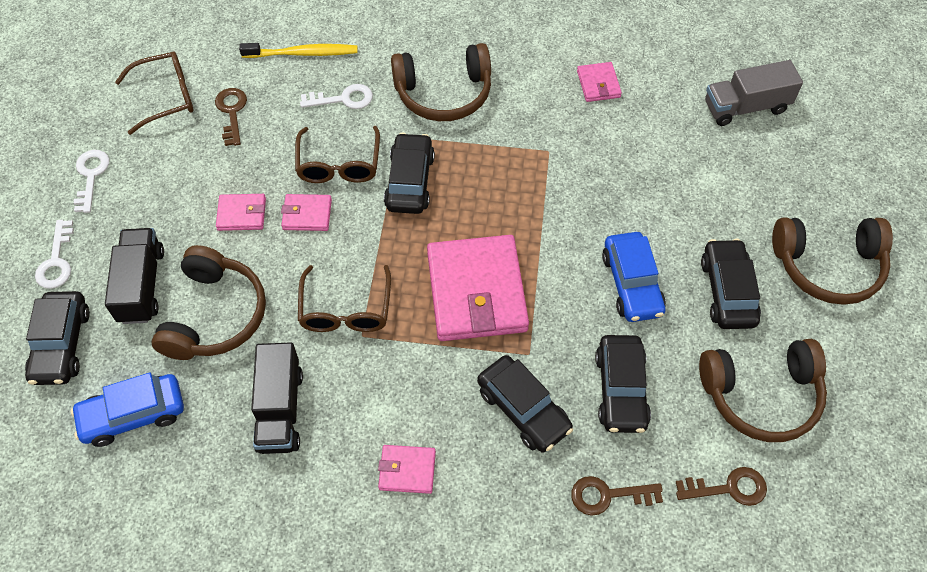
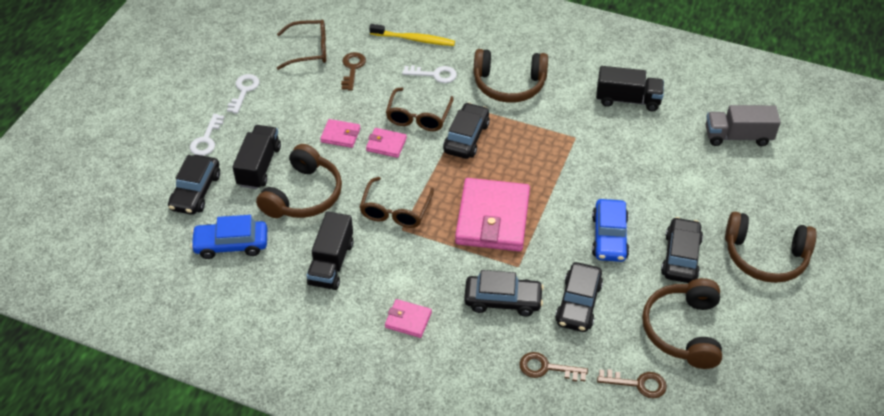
camera: 15 degrees right, 10 degrees down
(523, 409) = (503, 300): black car -> black car turned 60 degrees counterclockwise
(598, 84) = (627, 100): pink wallet -> black truck
(761, 395) = (683, 330): brown headphones -> brown headphones turned 90 degrees clockwise

